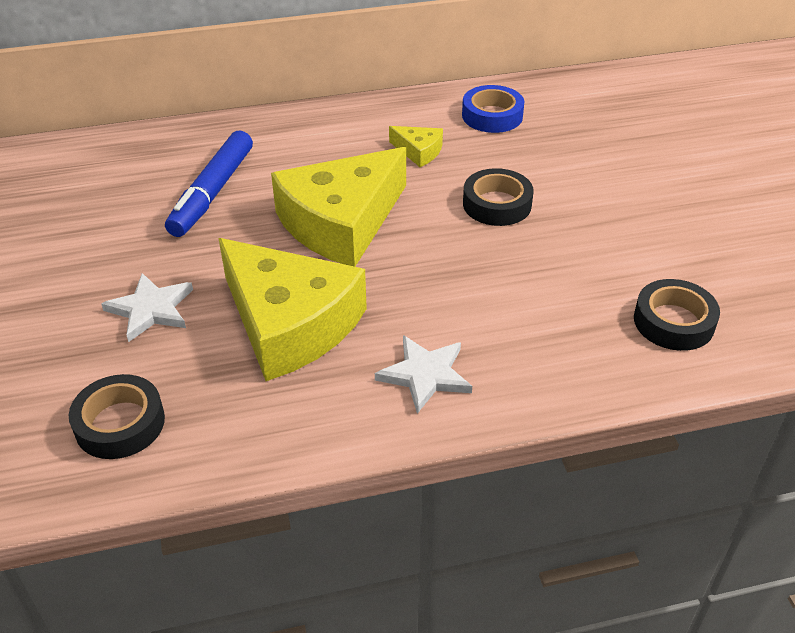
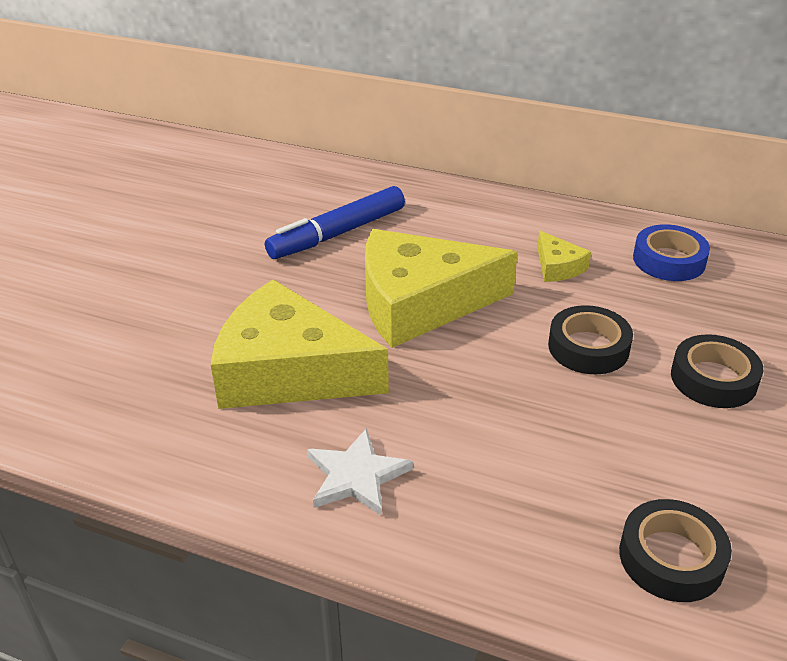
camera: 35 degrees right, 5 degrees down
(120, 423) = (85, 389): black tape -> black tape (713, 379)
(151, 309) = (196, 309): white star -> none
(290, 323) = (288, 371): yellow cheese -> yellow cheese turned 120 degrees clockwise

